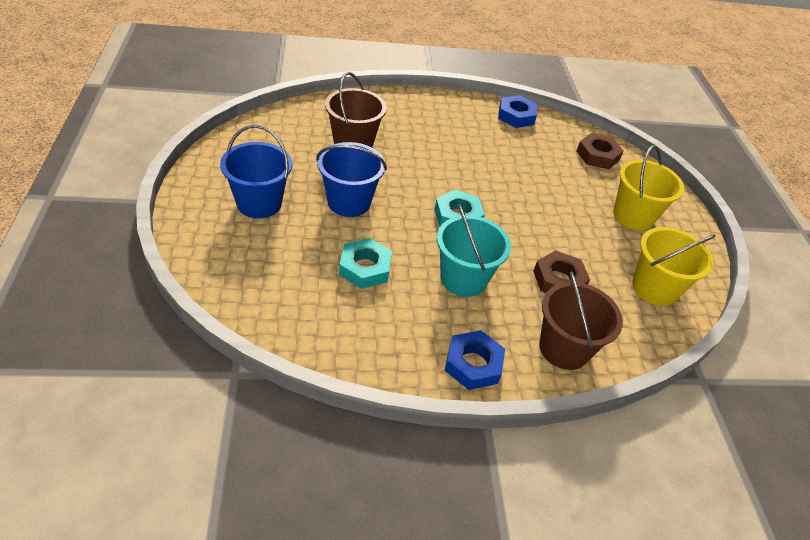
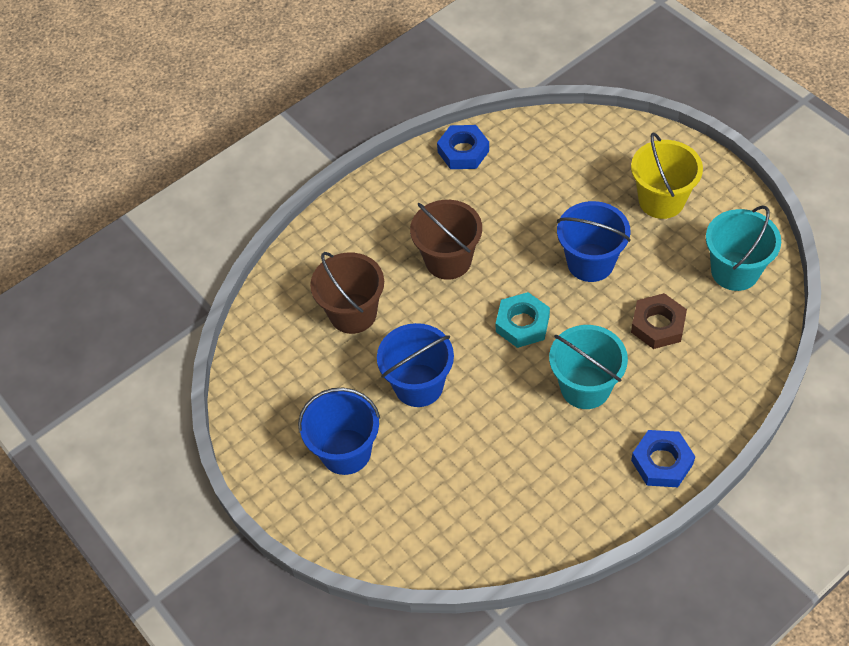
camera: 25 degrees left, 10 degrees up
(365, 268) = (500, 443): turquoise nut -> none
(544, 216) = (590, 262): none -> blue bucket
(564, 348) = (713, 391): brown bucket -> brown bucket (448, 260)
(597, 155) = (576, 146): brown nut -> none
(654, 288) = (735, 271): yellow bucket -> turquoise bucket

